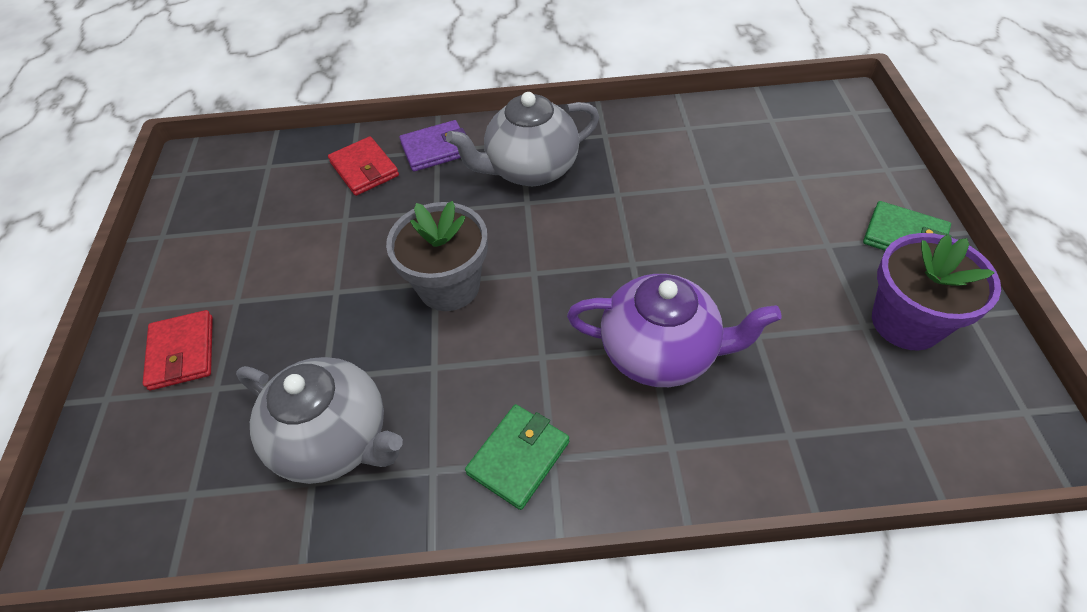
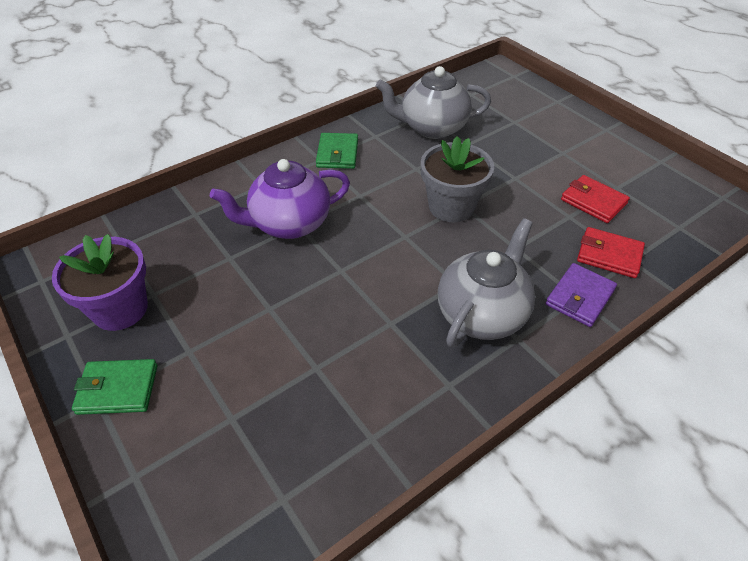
camera: 145 degrees right, 5 degrees down
(182, 352) = (552, 125): red wallet -> red wallet (593, 201)

